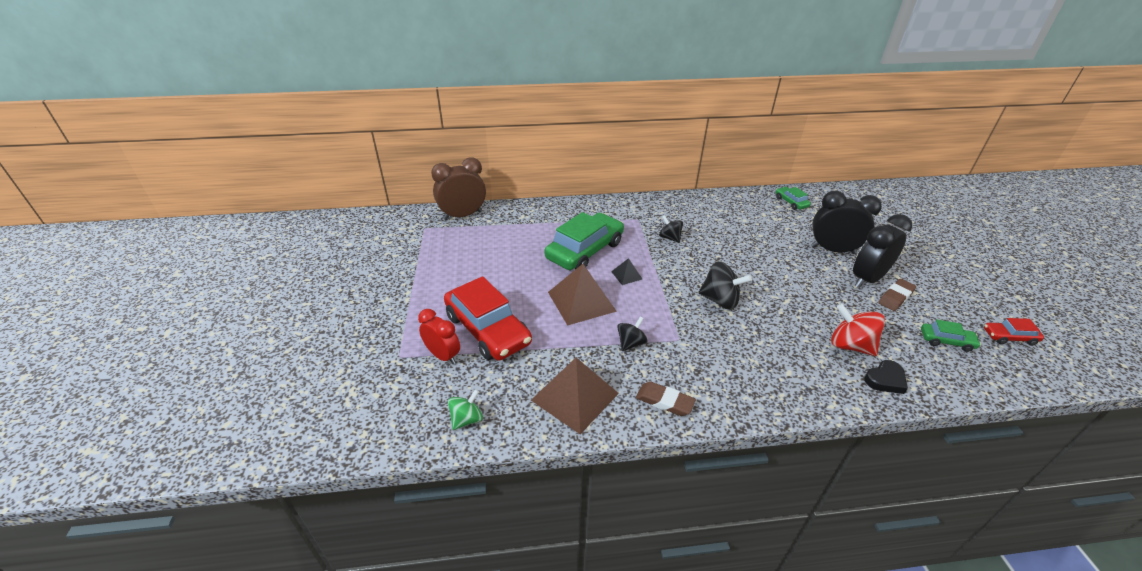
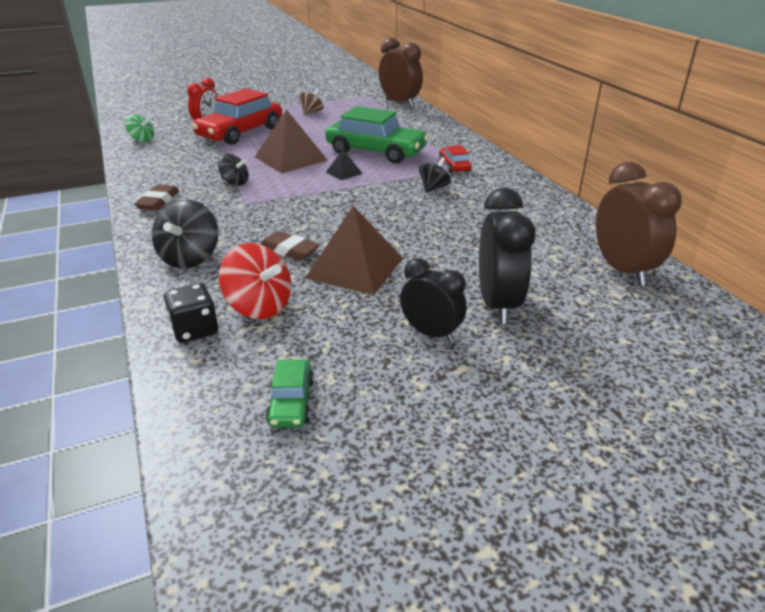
camera: 75 degrees right, 5 degrees down
(452, 272) = (311, 112): none -> brown spinning top
(575, 396) = (164, 168): brown pyramid -> brown pyramid (355, 267)
(720, 300) = (321, 221): black spinning top -> black spinning top (190, 258)
(791, 202) = (622, 270): green car -> brown clock
(850, 345) = (259, 306): red spinning top -> red spinning top turned 105 degrees clockwise
(867, 279) = (431, 333): black clock -> black clock, size x0.66
(885, 380) = (195, 330): black heart -> black dice
(895, 297) = (393, 359): brown eraser -> brown eraser (289, 250)
(1009, 337) = (326, 494): red car -> red car (454, 165)

